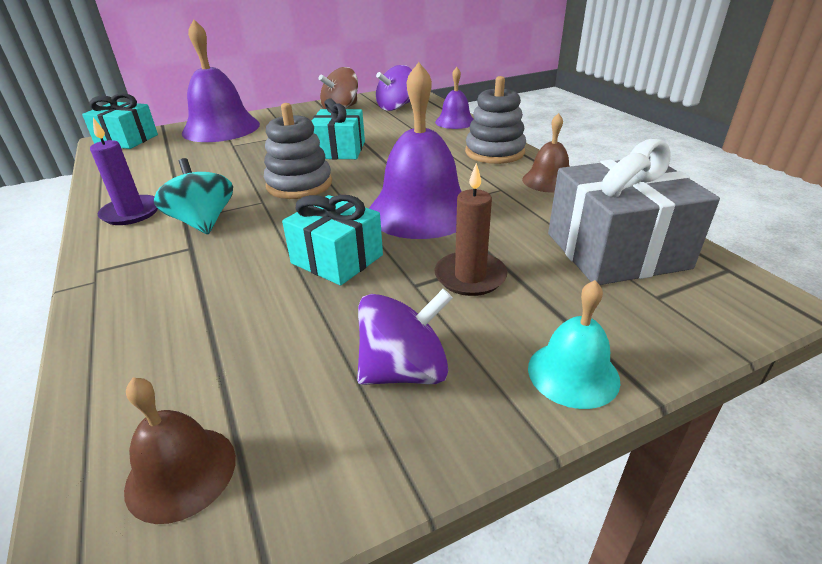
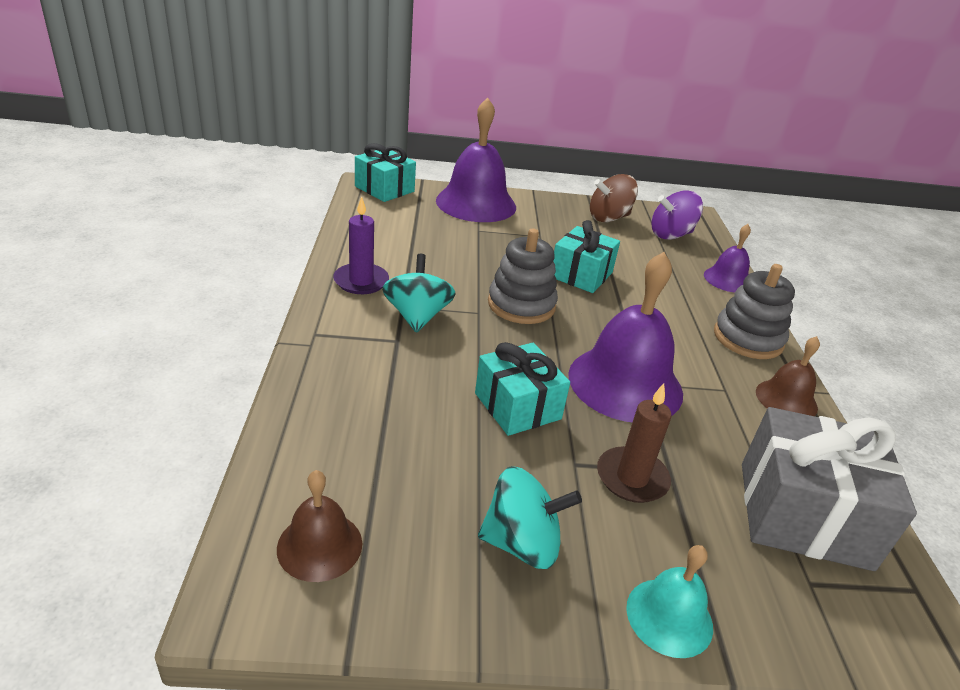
camera: 20 degrees right, 0 degrees up
(404, 371) = (522, 543): purple spinning top -> turquoise spinning top

